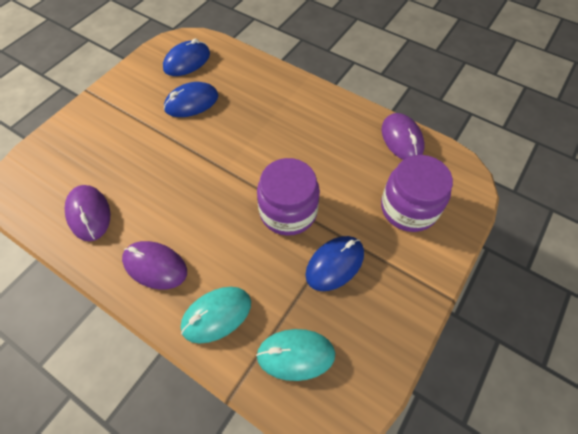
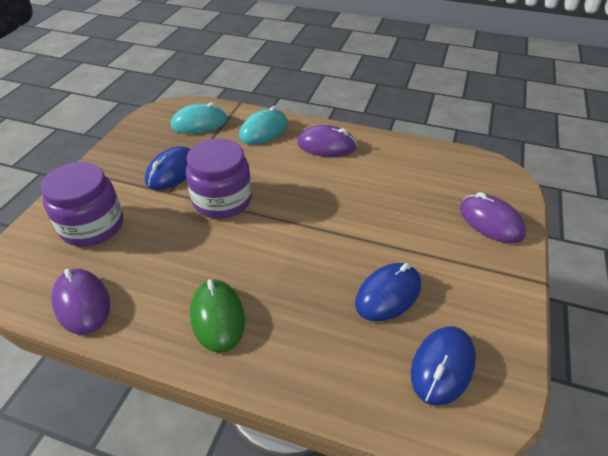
camera: 165 degrees right, 15 degrees down
(89, 214) = (410, 165): purple mouse -> purple mouse (490, 221)
(308, 111) = (217, 317): none -> green mouse

